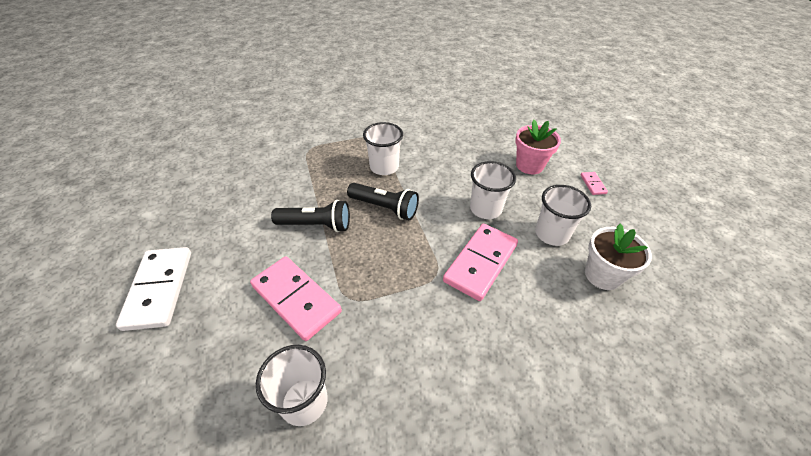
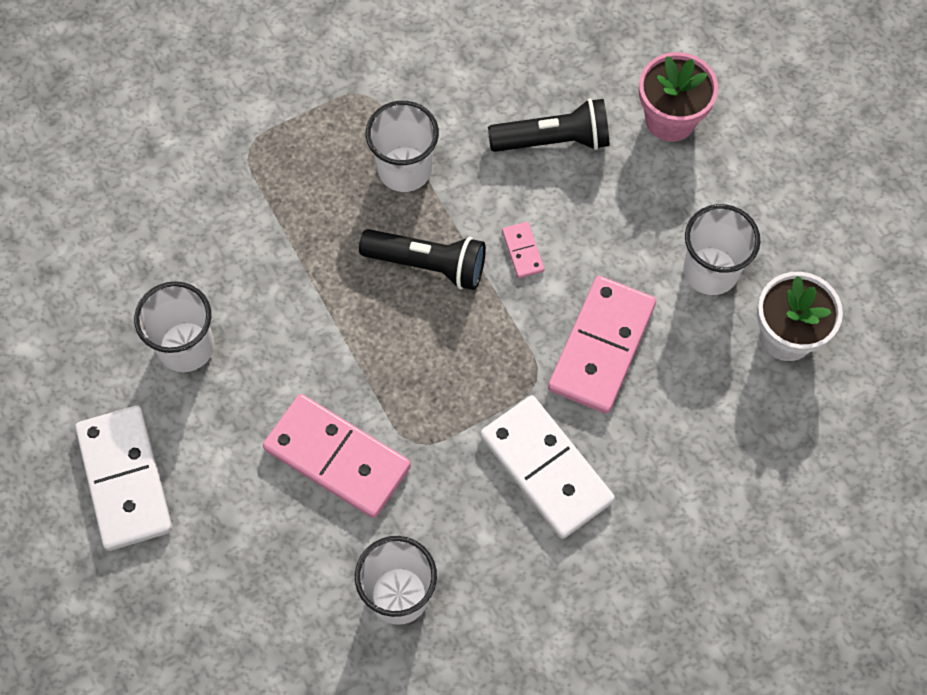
camera: 10 degrees left, 20 degrees up
(316, 225) = (322, 321): black flashlight -> black flashlight (554, 140)
(433, 329) = (546, 469): none -> white domino
(485, 209) = (599, 237): white cup -> white cup (186, 347)
(593, 184) = (782, 148): pink domino -> pink domino (523, 251)

